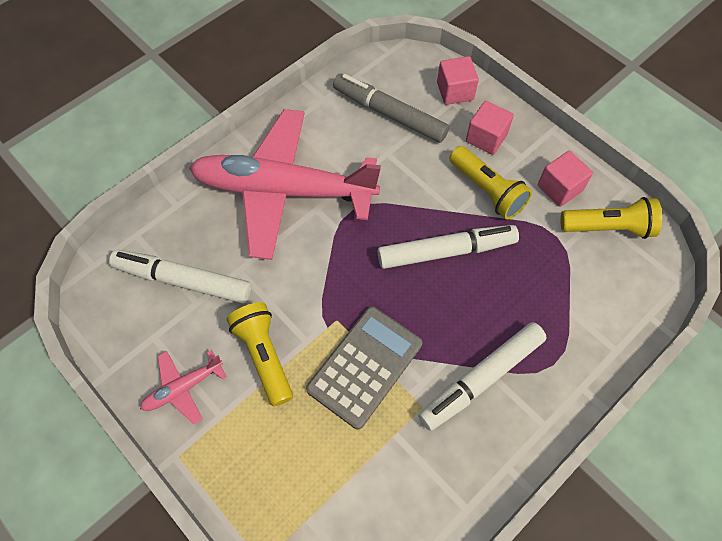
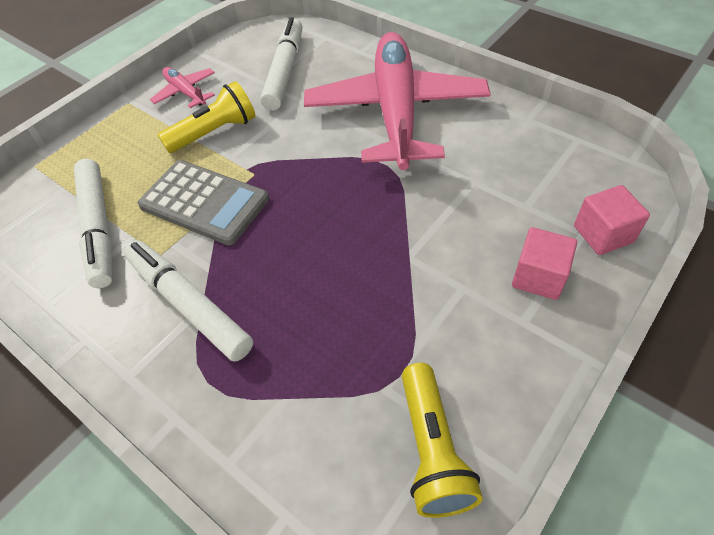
camera: 85 degrees right, 10 degrees down
(389, 114) = (532, 175): grey marker -> none
(446, 251) = (351, 253): white marker -> white marker (99, 228)
(487, 190) = (451, 286): yellow flashlight -> none
(560, 188) = (484, 375): pink cube -> none

